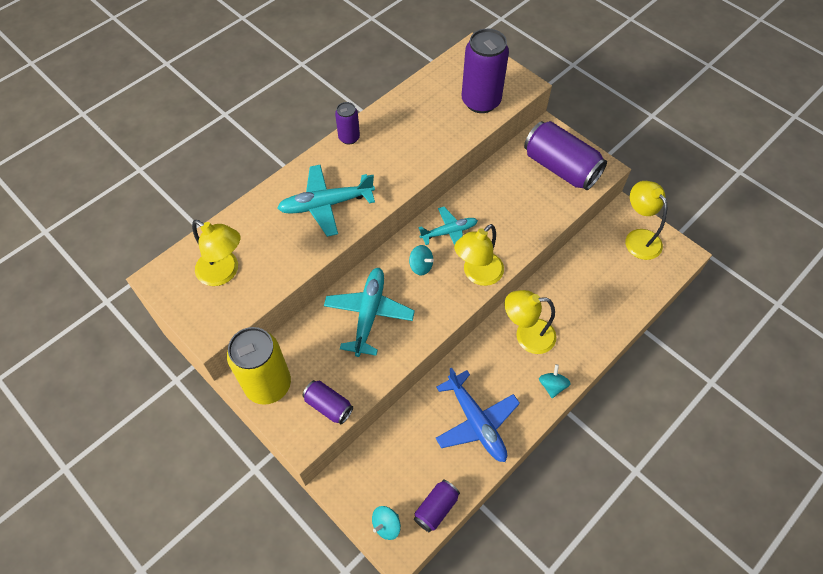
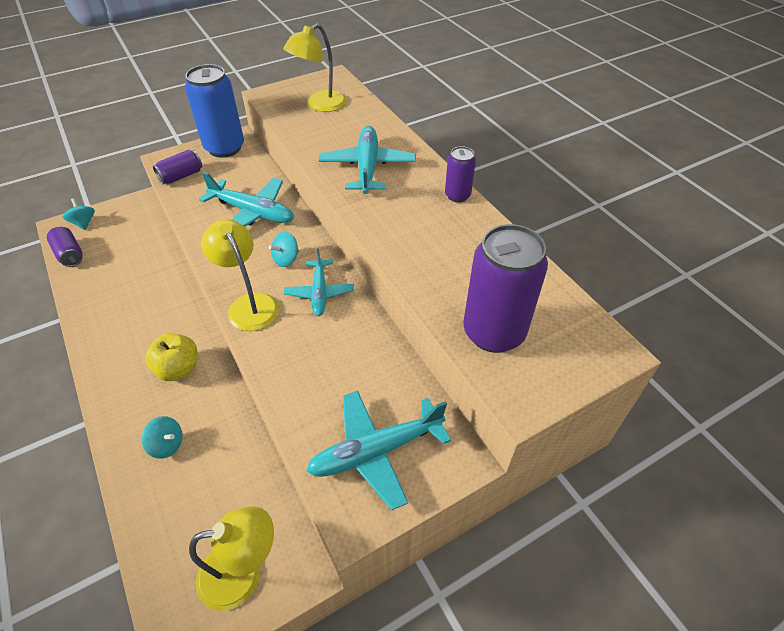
camera: 105 degrees right, 10 degrees down
(268, 385) = (224, 148): yellow can -> blue can
(476, 421) = (119, 299): blue plane -> none
(526, 335) = (178, 369): yellow lamp -> yellow apple
(552, 386) = (107, 375): turquoise spinning top -> turquoise spinning top (167, 444)
(560, 168) = (376, 451): purple can -> turquoise plane

